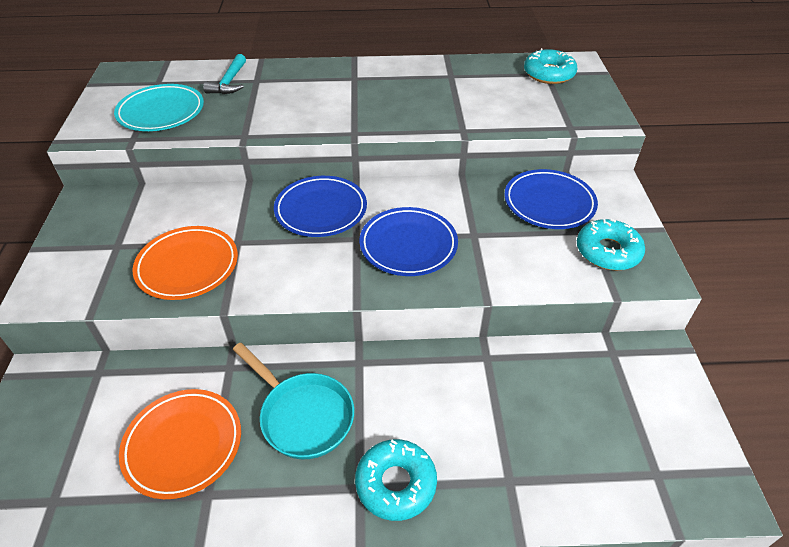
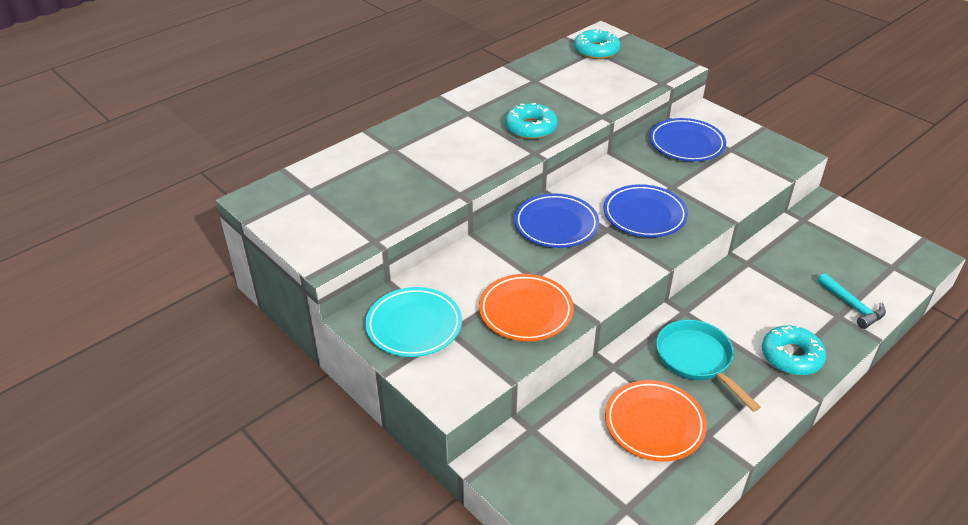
camera: 40 degrees left, 5 degrees down
(161, 112) = (359, 210): turquoise plate -> turquoise plate (414, 326)
(229, 82) = (373, 161): turquoise hammer -> turquoise hammer (852, 306)
(303, 415) = (697, 360): turquoise pan -> turquoise pan turned 120 degrees counterclockwise
(607, 251) = (754, 156): turquoise donut -> turquoise donut (531, 128)

